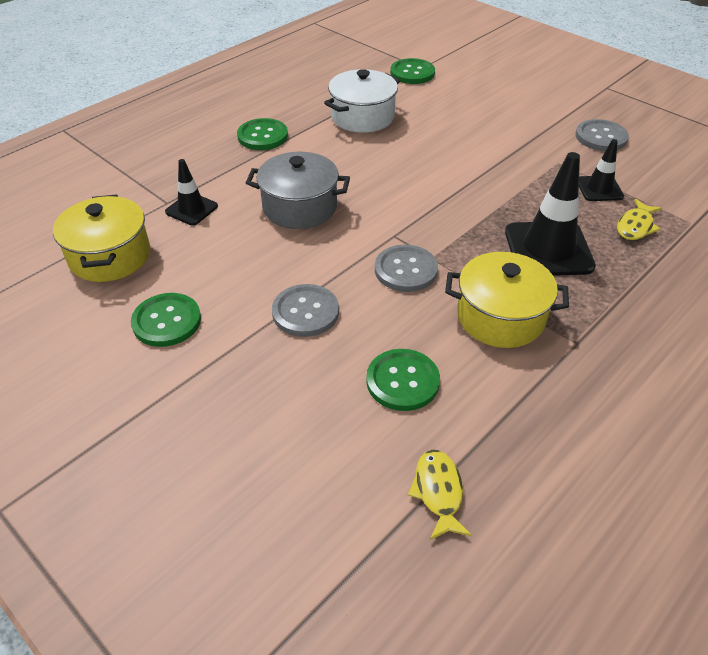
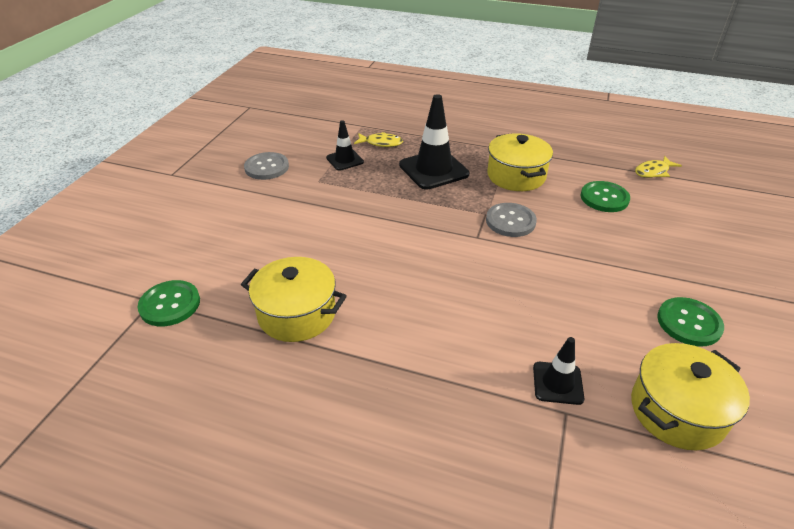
camera: 115 degrees left, 5 degrees down
(262, 136) = (384, 387): green button -> none
(300, 207) = (487, 302): grey pot -> none
(305, 312) = (598, 253): grey button -> none
(362, 117) = (297, 314): white pot -> yellow pot

